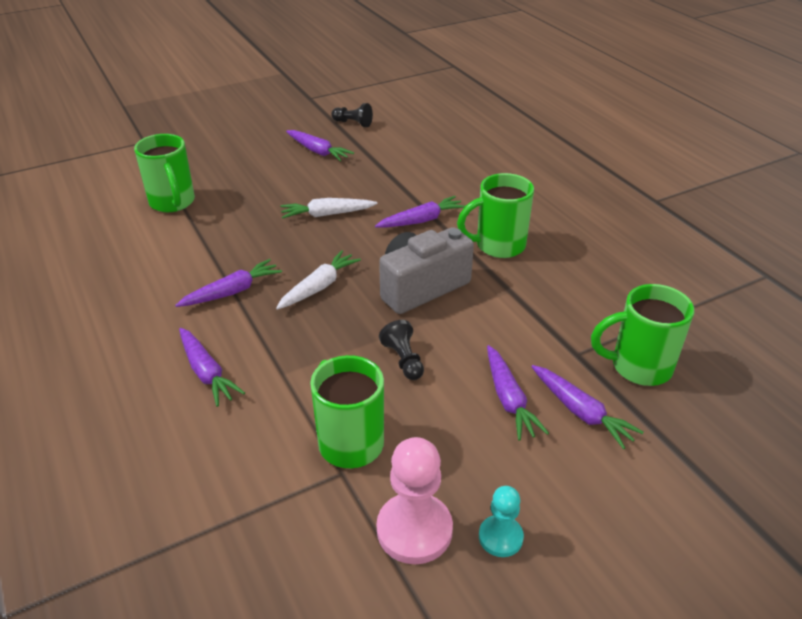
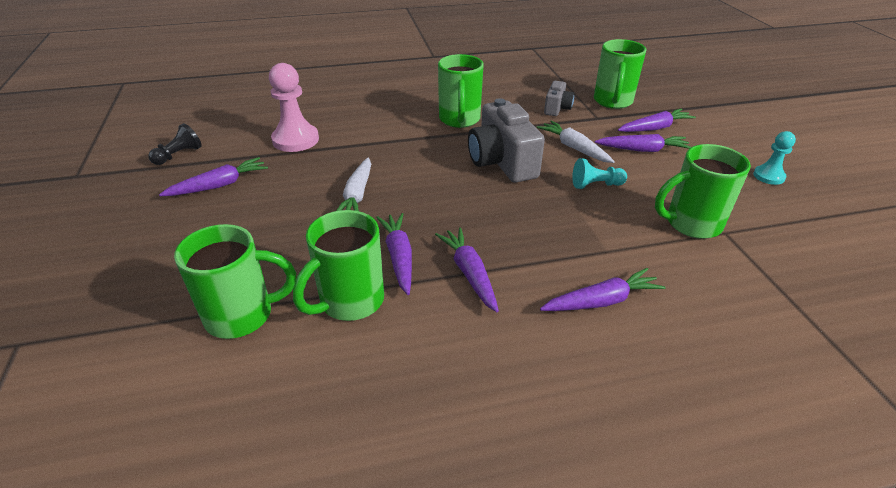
camera: 75 degrees left, 0 degrees up
(191, 241) = (350, 301): none -> green mug
(319, 287) = (482, 215): white carrot -> white carrot (574, 148)
(403, 360) = (596, 185): black pawn -> turquoise pawn
(414, 530) = (772, 207): pink pawn -> pink pawn (295, 140)
(421, 220) = (402, 146): purple carrot -> purple carrot (399, 257)
(579, 316) = (557, 108): none -> grey camera

